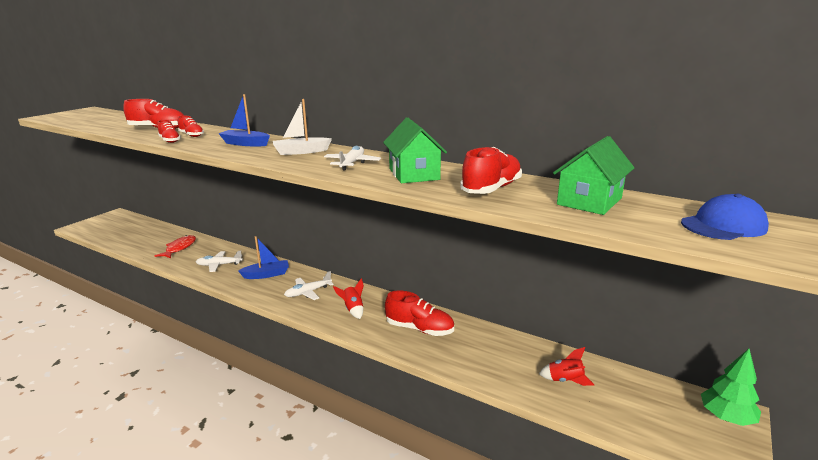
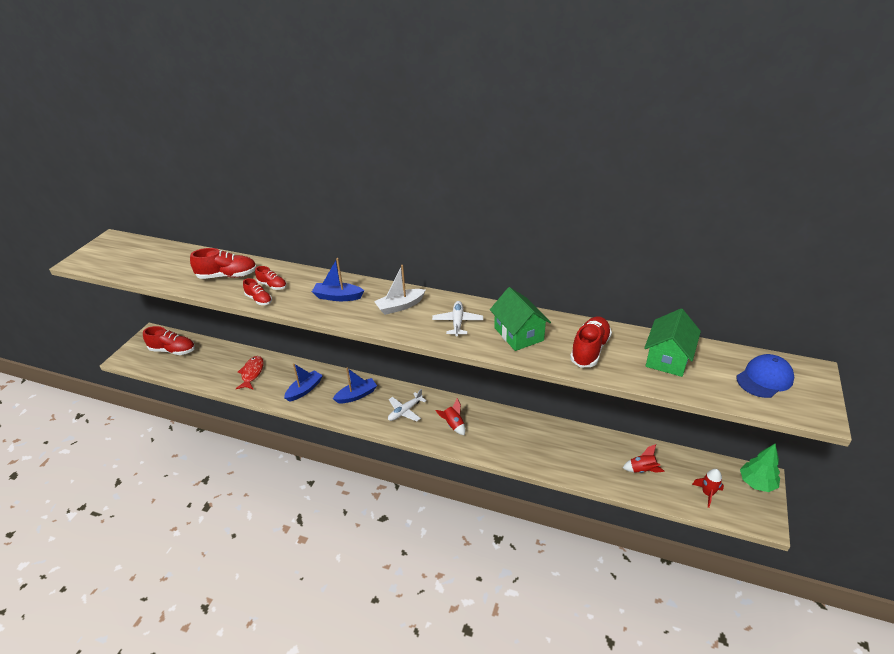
camera: 10 degrees left, 15 degrees up
(219, 265) = (304, 390): white plane -> blue boat
(419, 329) = (517, 437): red shoe -> red shoe (173, 350)
(651, 419) = (707, 493): none -> red rocket

